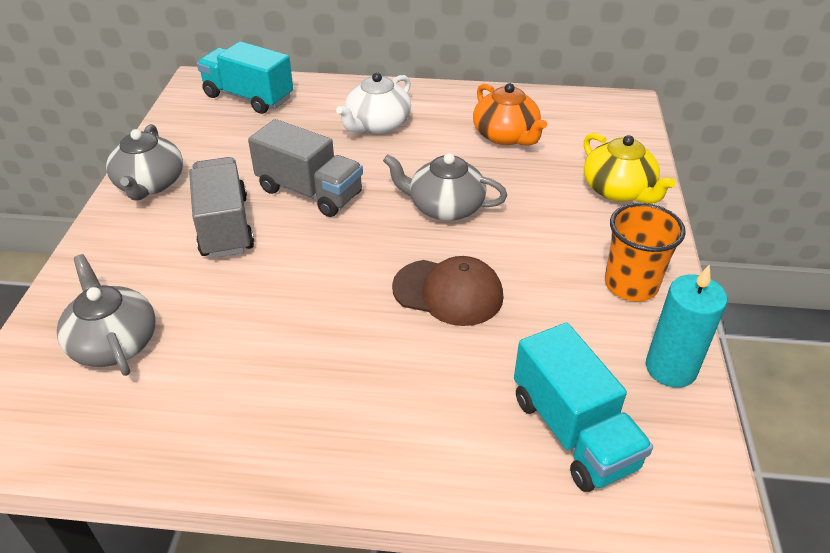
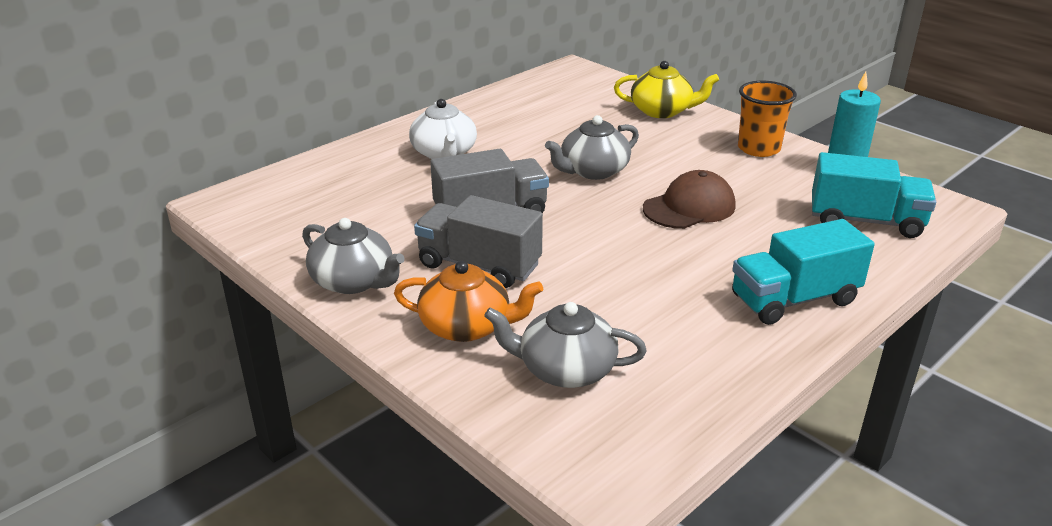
camera: 50 degrees left, 10 degrees down
(248, 97) = (297, 189): turquoise truck -> turquoise truck (794, 299)
(506, 136) = (543, 117): orange teapot -> orange teapot (467, 326)

